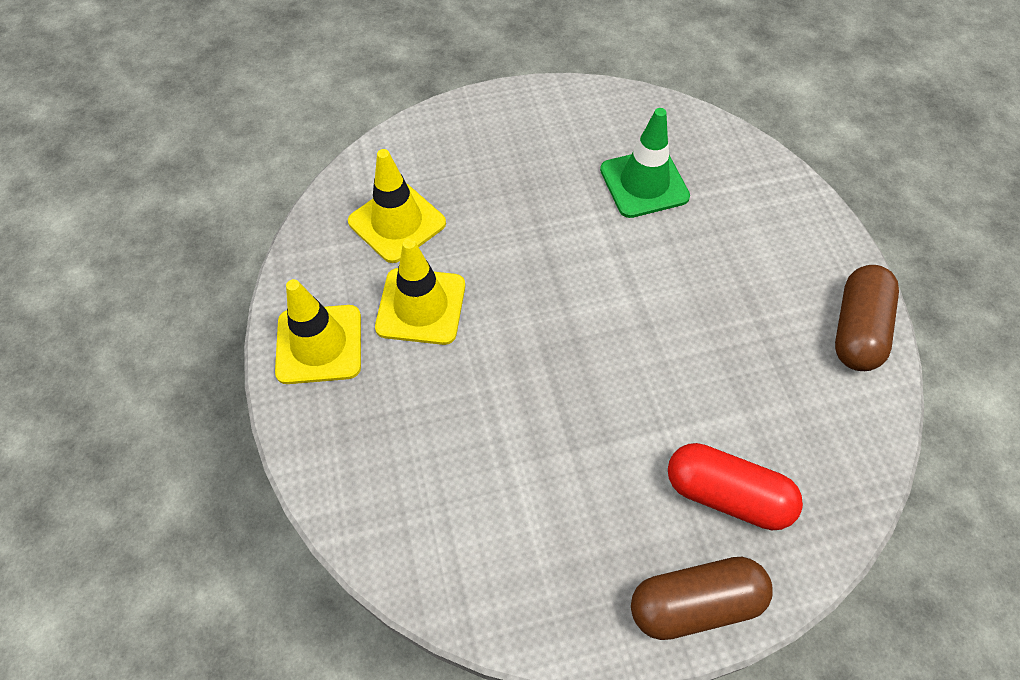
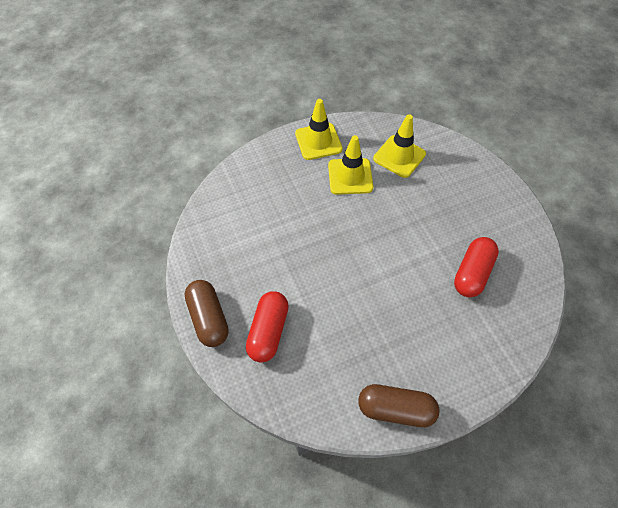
camera: 80 degrees right, 0 degrees up
(644, 183) = (472, 273): green traffic cone -> red capsule

